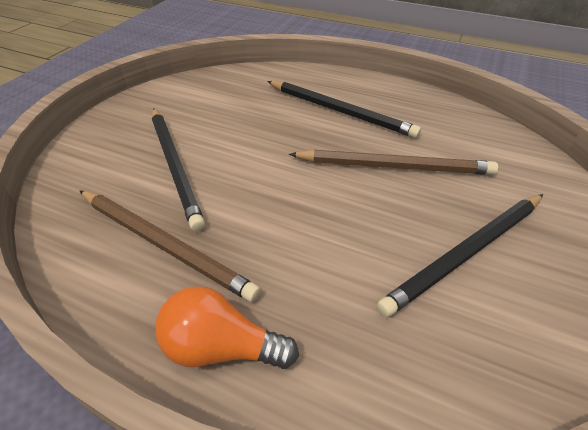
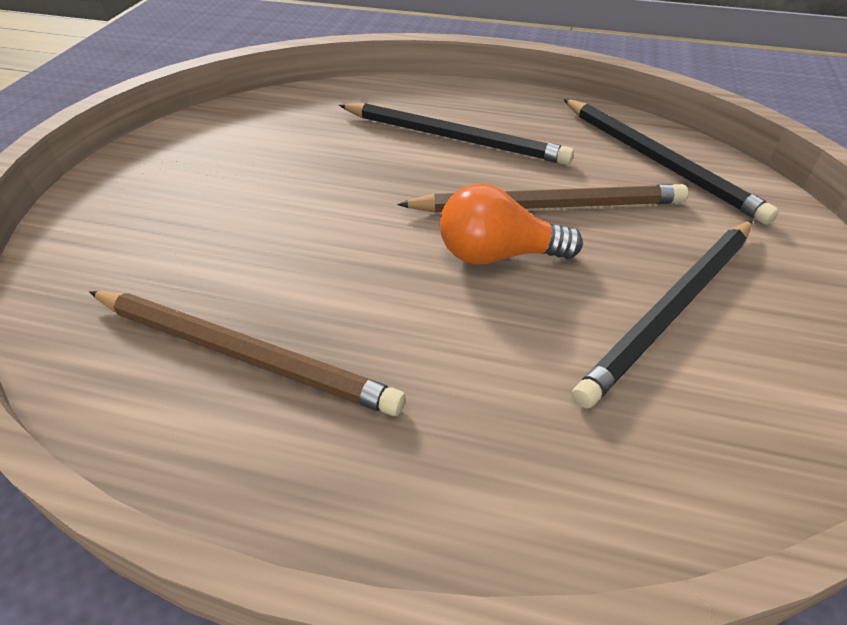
camera: 10 degrees left, 0 degrees up
(175, 165) = (229, 239): black pencil -> black pencil (657, 161)
(221, 347) = (367, 484): orange light bulb -> orange light bulb (498, 255)

